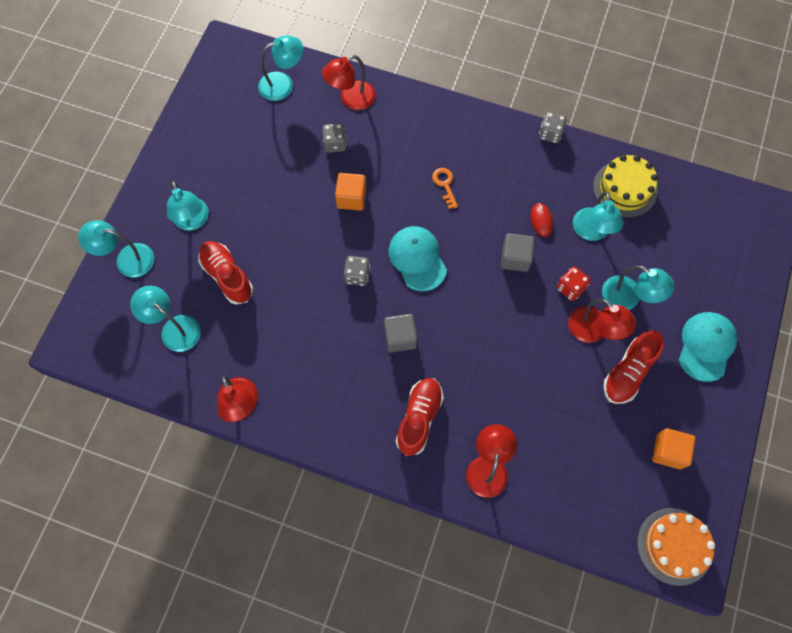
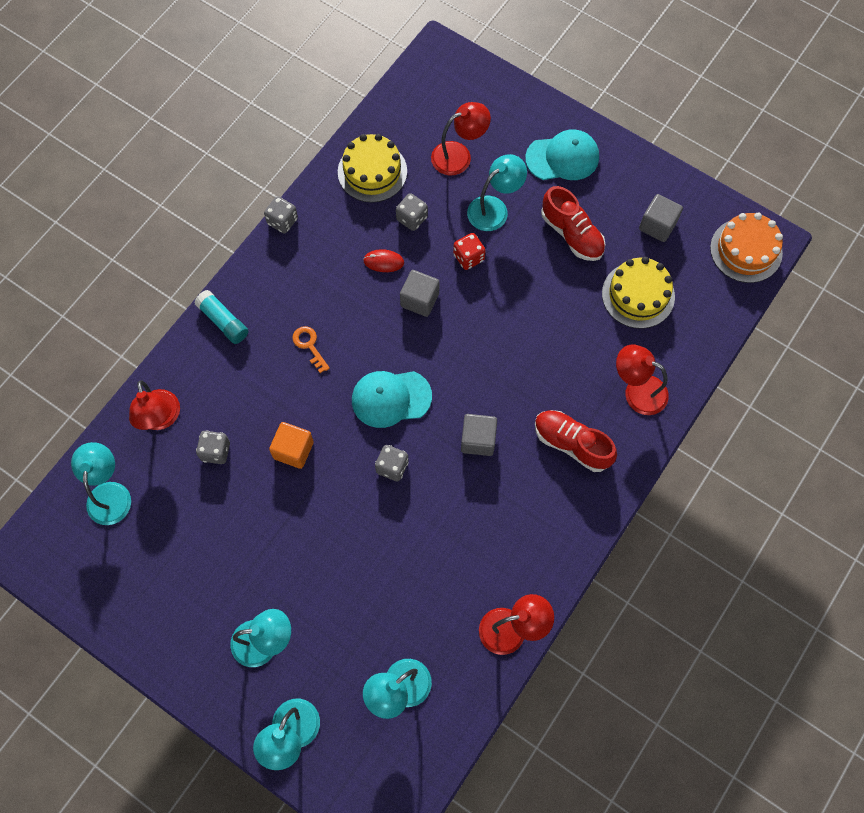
camera: 75 degrees left, 0 degrees up
(227, 276) = (350, 614): red shoe -> none
(445, 184) = (309, 346): orange key -> orange key turned 60 degrees clockwise
(446, 117) = (223, 321): none -> turquoise glue stick
(586, 447) = (638, 295): none -> yellow cake
(591, 232) = (412, 218): turquoise lamp -> grey dice
(593, 331) = (520, 251): red lamp -> red lamp (459, 155)
(668, 451) = (657, 225): orange cube -> grey cube
(706, 346) = (562, 158): turquoise cap -> turquoise cap turned 135 degrees clockwise

